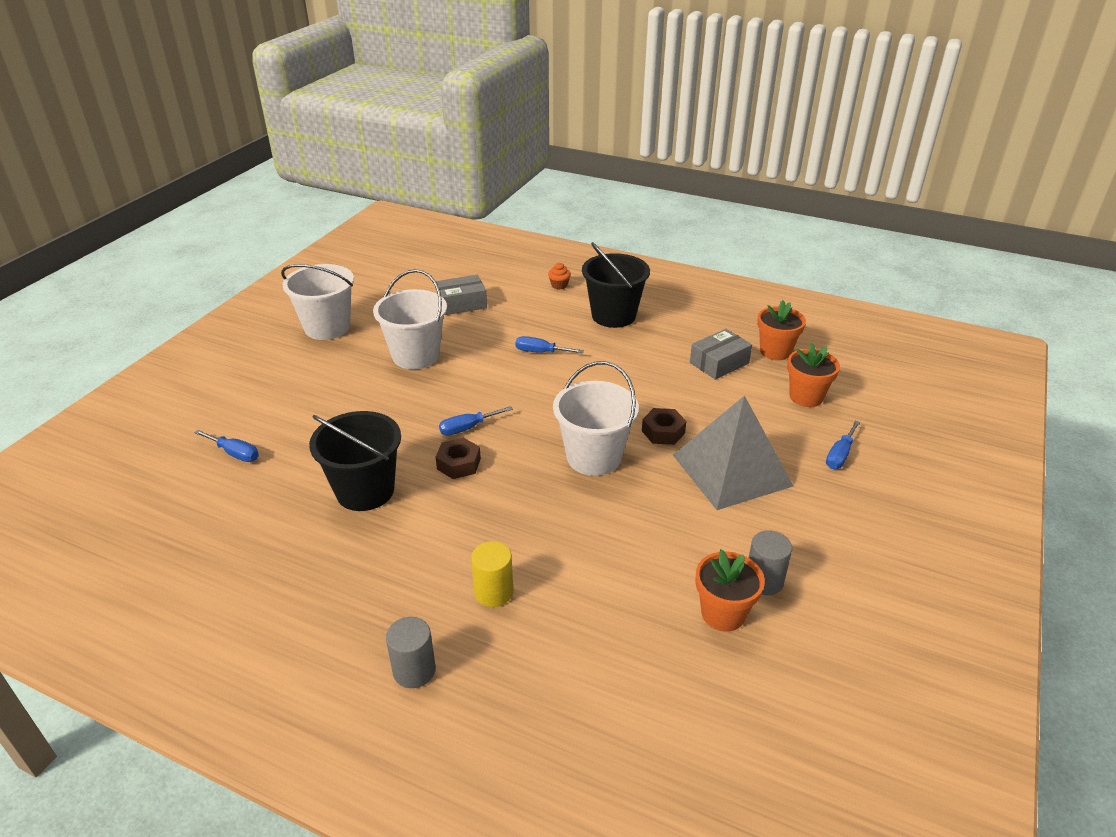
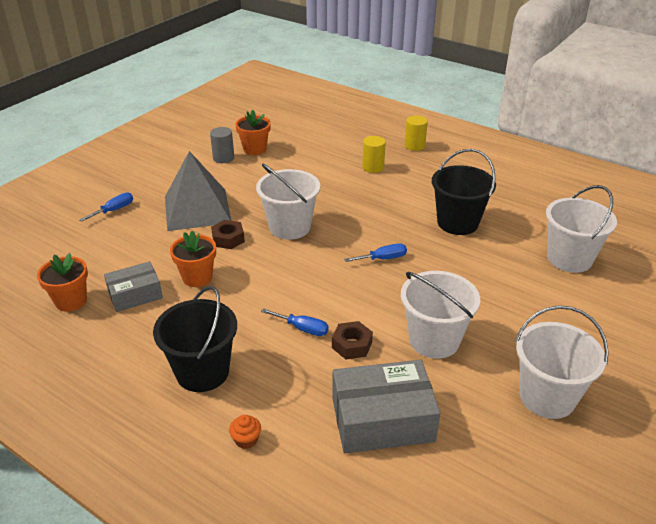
camera: 170 degrees left, 0 degrees up
(235, 453) = (569, 258): blue screwdriver -> white bucket
(414, 670) = (414, 146): grey cylinder -> yellow cylinder
(458, 464) = (391, 233): brown nut -> brown nut (352, 345)
(462, 303) = (382, 419): grey box -> grey box, size x1.61
(806, 397) = (91, 254): orange flower pot -> orange flower pot (197, 277)

